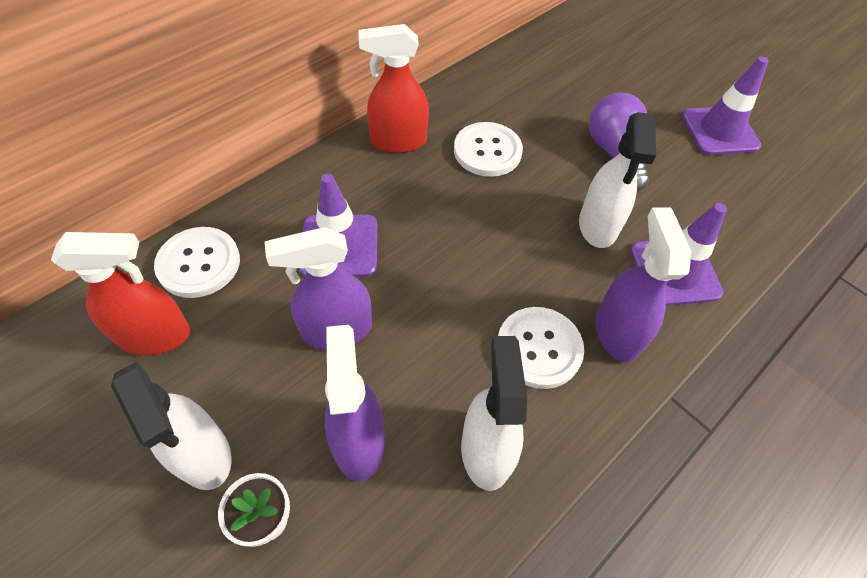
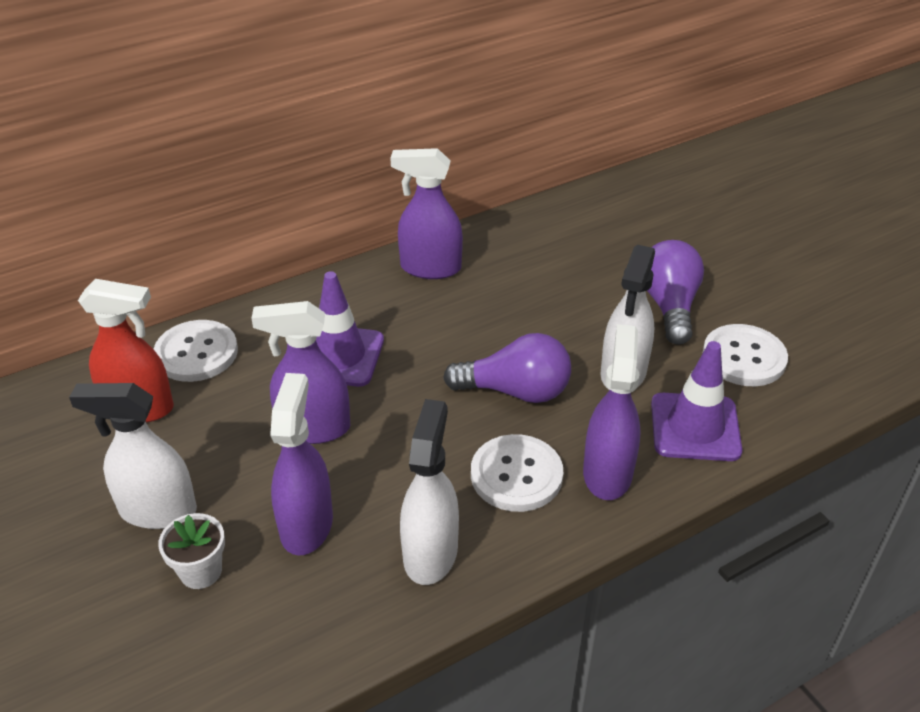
camera: 15 degrees right, 15 degrees down
(203, 454) = (157, 510): white spray bottle -> white spray bottle turned 120 degrees clockwise
(398, 141) = (430, 268): red spray bottle -> purple spray bottle
(487, 151) = (524, 288): white button -> white button (744, 357)
(511, 259) = (515, 391): none -> purple light bulb
(719, 131) = (805, 298): purple traffic cone -> none

